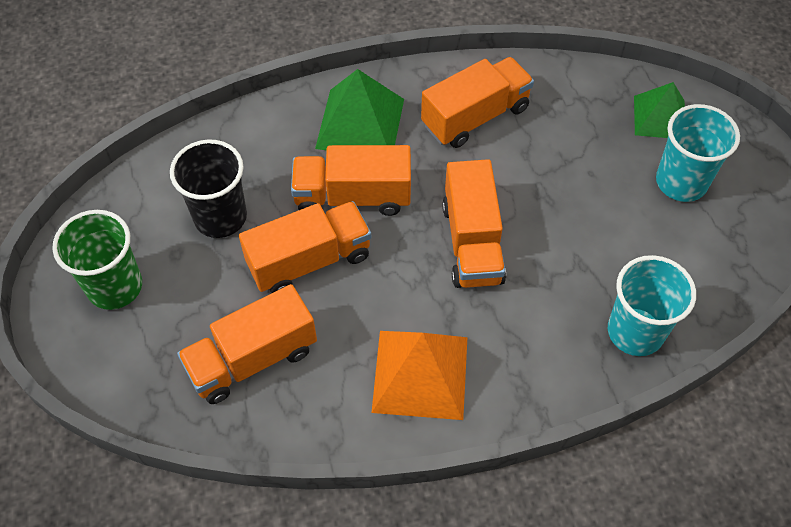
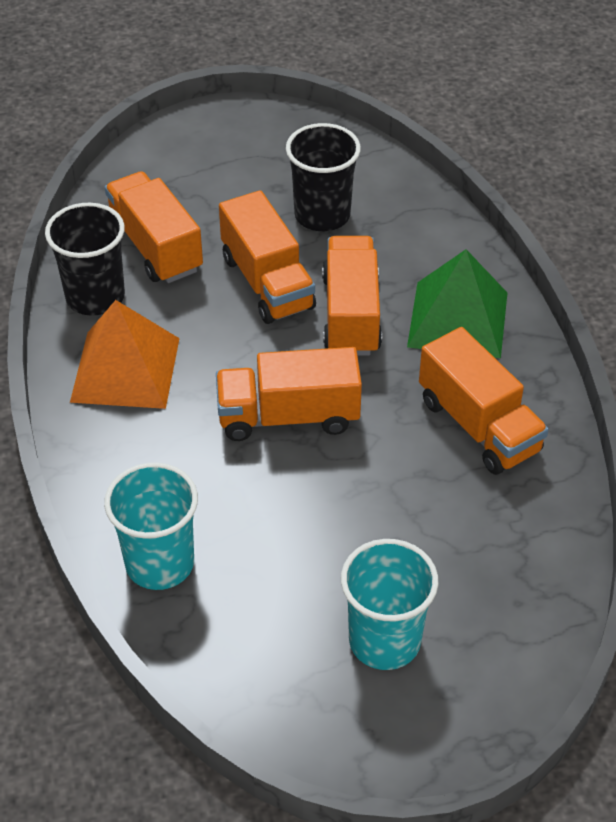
camera: 90 degrees right, 10 degrees down
(115, 286) = (241, 151): green cup -> none
(322, 409) = (95, 297): none -> black cup
(659, 117) = (498, 629): green pyramid -> none

